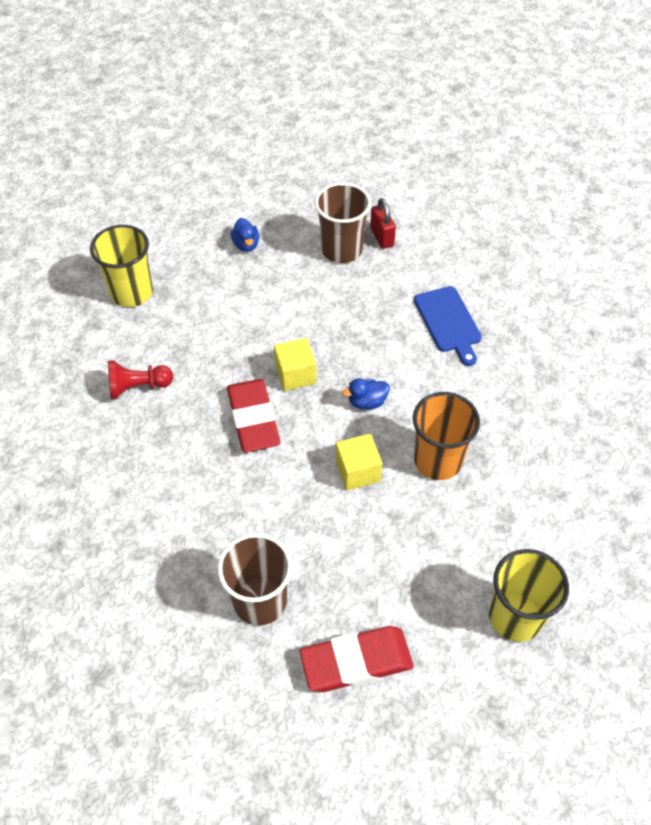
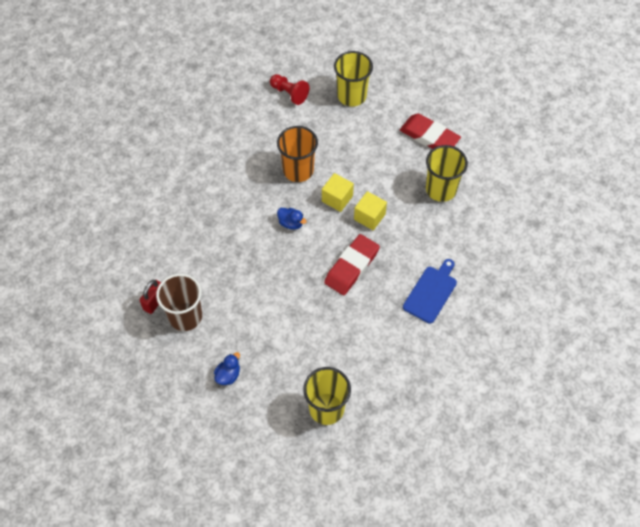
camera: 130 degrees left, 5 degrees up
(138, 387) = (387, 341): red pawn -> red pawn (289, 93)
(260, 601) = (441, 189): brown cup -> yellow cup
(295, 374) = (304, 269): yellow cube -> yellow cube (369, 217)
(448, 322) = (198, 222): blue cutting board -> blue cutting board (431, 292)

